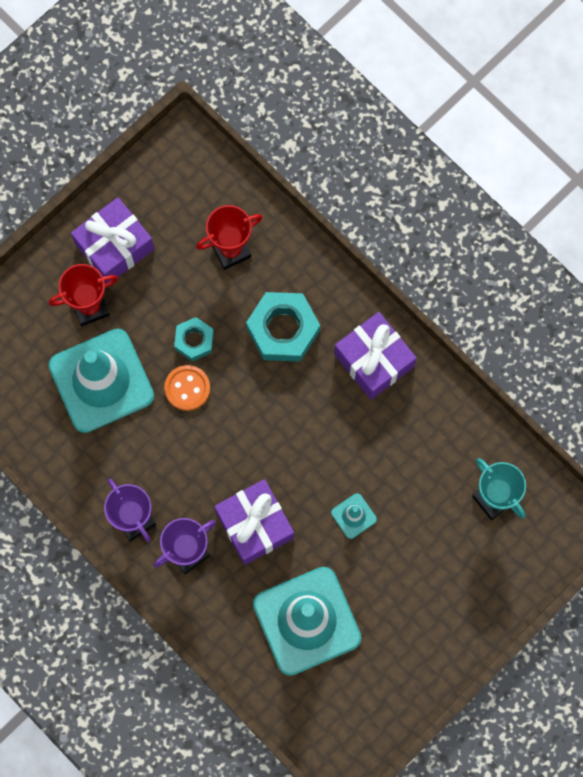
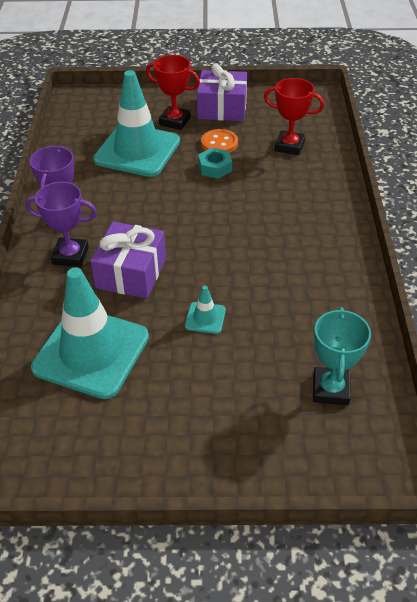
camera: 45 degrees right, 30 degrees down
(187, 388) = (181, 184): orange button -> orange button (219, 143)
(283, 330) = (278, 196): turquoise nut -> none
(374, 360) = (324, 247): purple gift -> none

